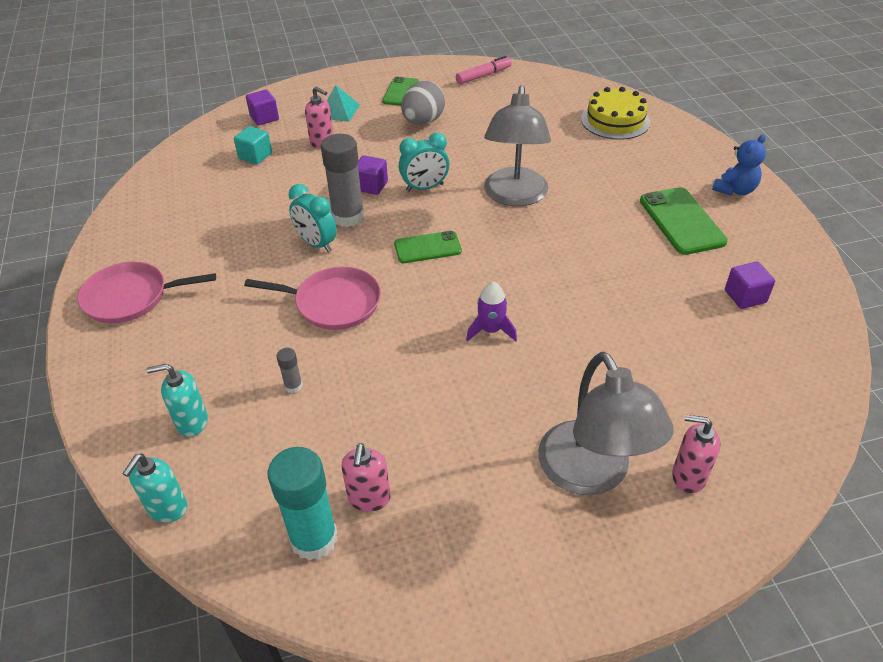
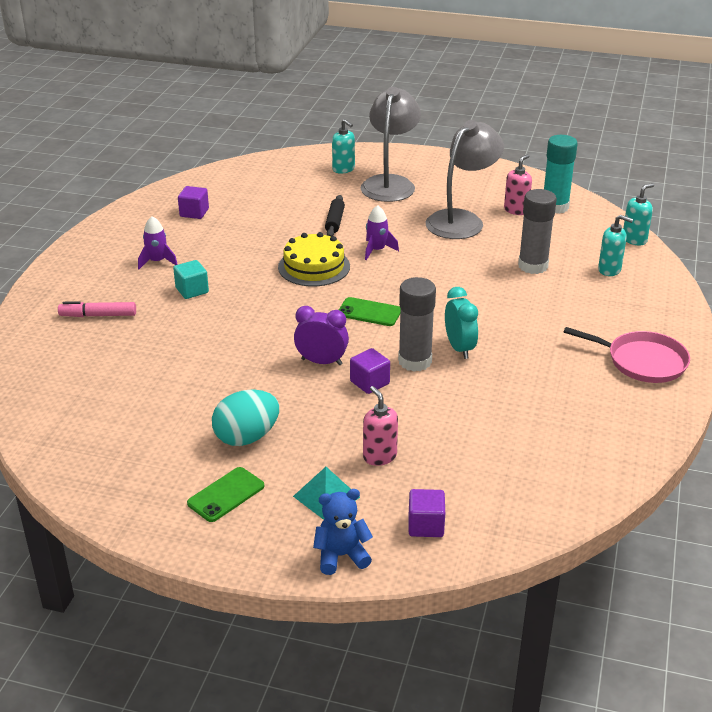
camera: 150 degrees left, 10 degrees down
(255, 156) = (467, 468): turquoise cube -> turquoise cube (192, 290)
(293, 386) = (533, 266): grey glue stick -> grey glue stick, size x2.24
(333, 303) = (475, 301): pink pan -> none
(423, 122) = (247, 437): grey egg -> turquoise egg
(425, 187) = (321, 362): turquoise clock -> purple clock
(483, 76) = (102, 477): pink marker -> pink marker (98, 315)
(514, 196) = (254, 324): grey lamp -> grey lamp (461, 220)
(583, 356) = (334, 221): none -> black rolling pin
(615, 120) = (63, 358): yellow cake -> yellow cake (314, 267)
(681, 221) = (157, 261): green phone -> purple rocket
(688, 476) = (343, 169): pink soap dispenser -> turquoise soap dispenser
(735, 190) = (81, 265): blue teddy bear -> blue teddy bear (341, 556)

